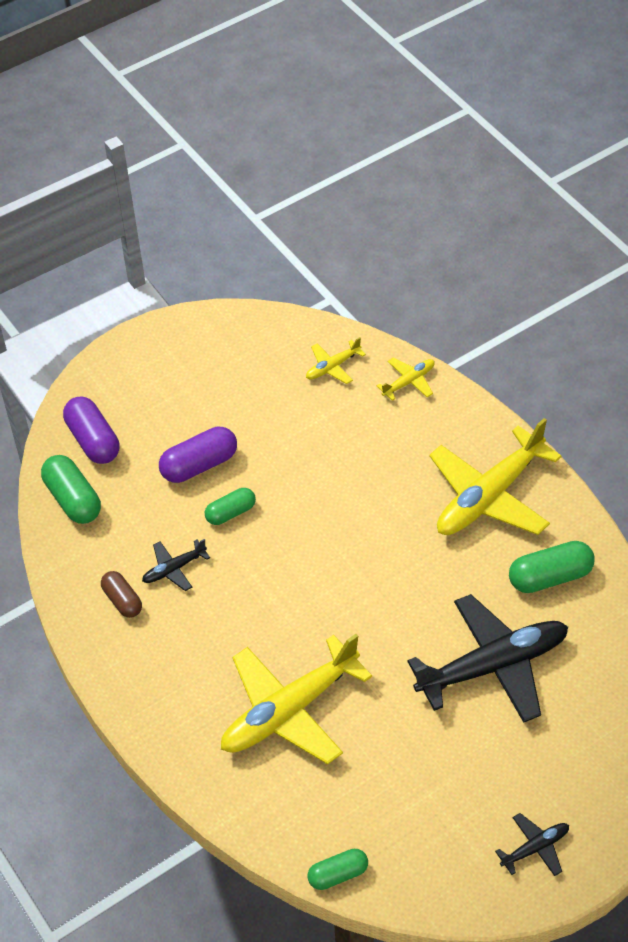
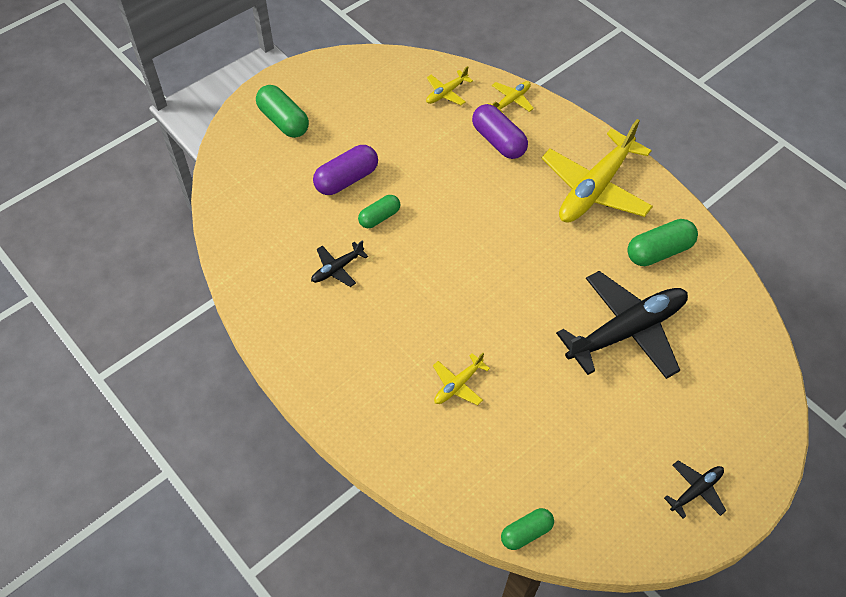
camera: 10 degrees left, 5 degrees up
(73, 499) = (241, 215): green capsule -> green capsule (283, 121)
(93, 440) = (252, 165): purple capsule -> purple capsule (498, 141)
(122, 600) = (295, 299): brown capsule -> none
(290, 710) = (458, 384): yellow plane -> yellow plane, size x0.45

